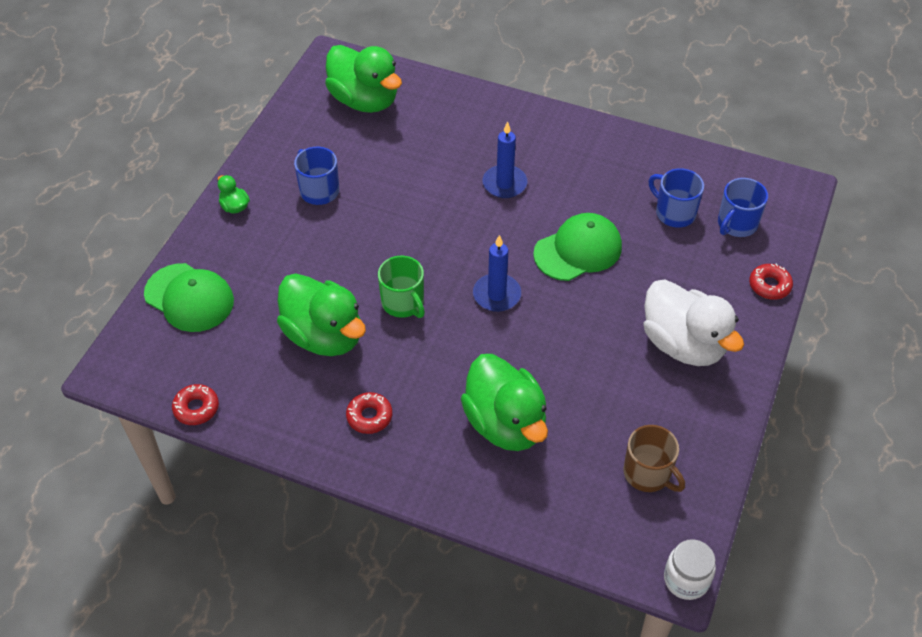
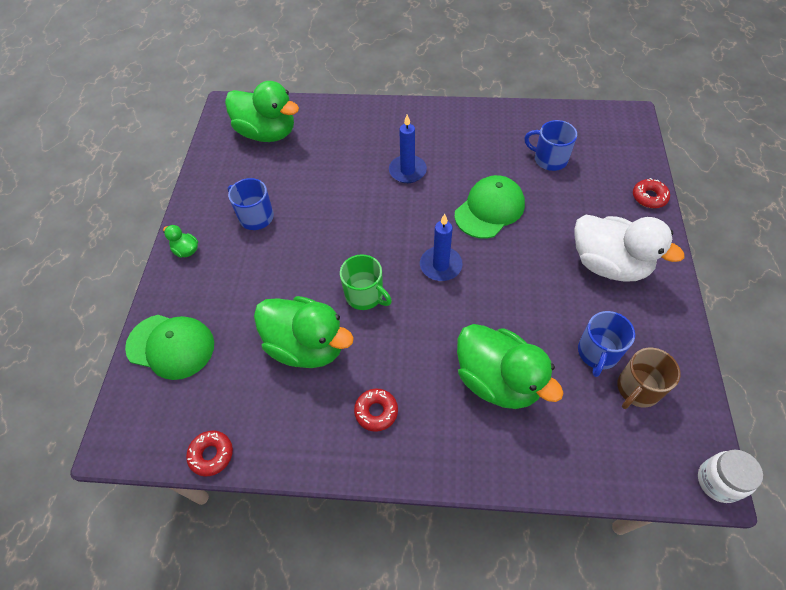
camera: 15 degrees left, 5 degrees up
(648, 473) = (637, 389): brown mug -> brown mug turned 105 degrees clockwise
(736, 224) = (600, 155): blue mug -> blue mug (597, 353)

